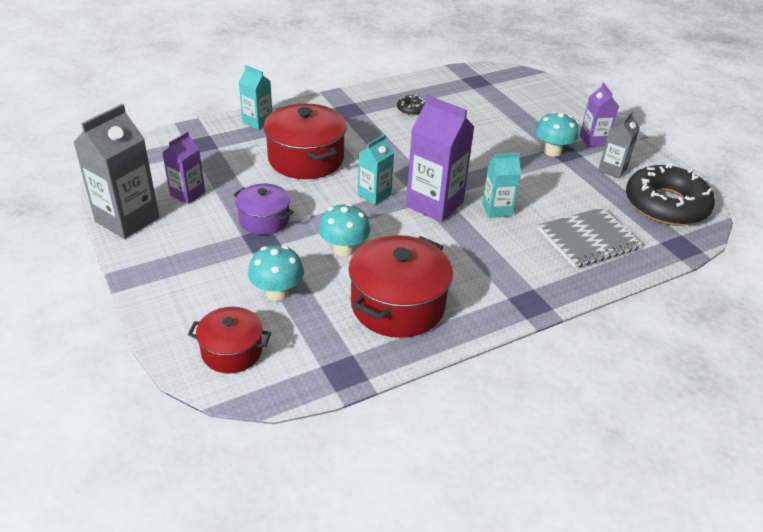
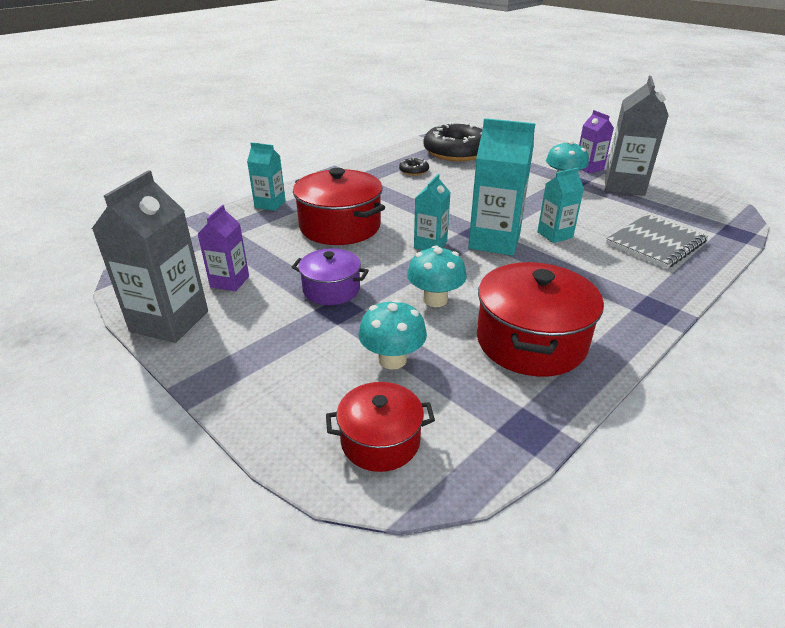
camera: 15 degrees left, 5 degrees down
(434, 204) = (494, 241): purple carton -> turquoise carton
(612, 169) = (624, 186): grey carton -> grey carton, size x1.73
(666, 205) = (692, 204): black donut -> black donut (456, 152)

